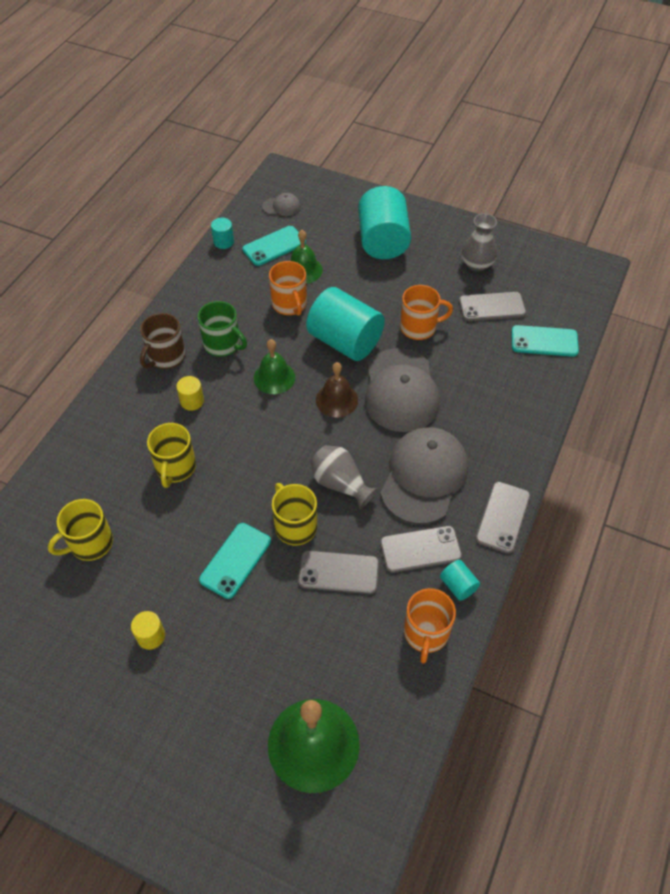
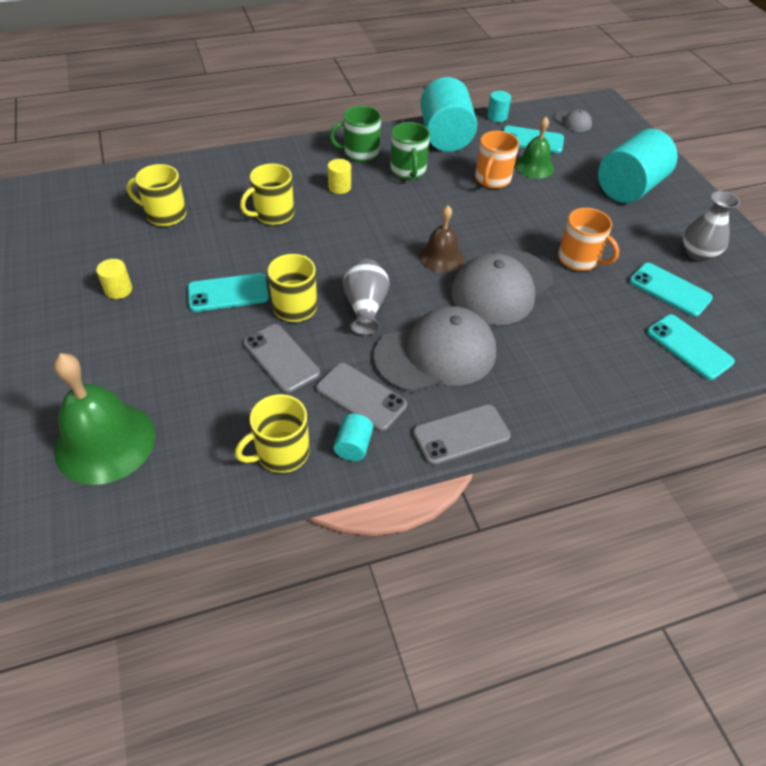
camera: 45 degrees right, 5 degrees down
(166, 357) = (360, 153): brown mug -> green mug
(274, 377) = (415, 212): green bell -> none
(345, 341) = (502, 227): turquoise cylinder -> turquoise cylinder (445, 137)
(426, 633) = (281, 453): orange mug -> yellow mug
(492, 307) = (669, 290): grey phone -> turquoise phone

